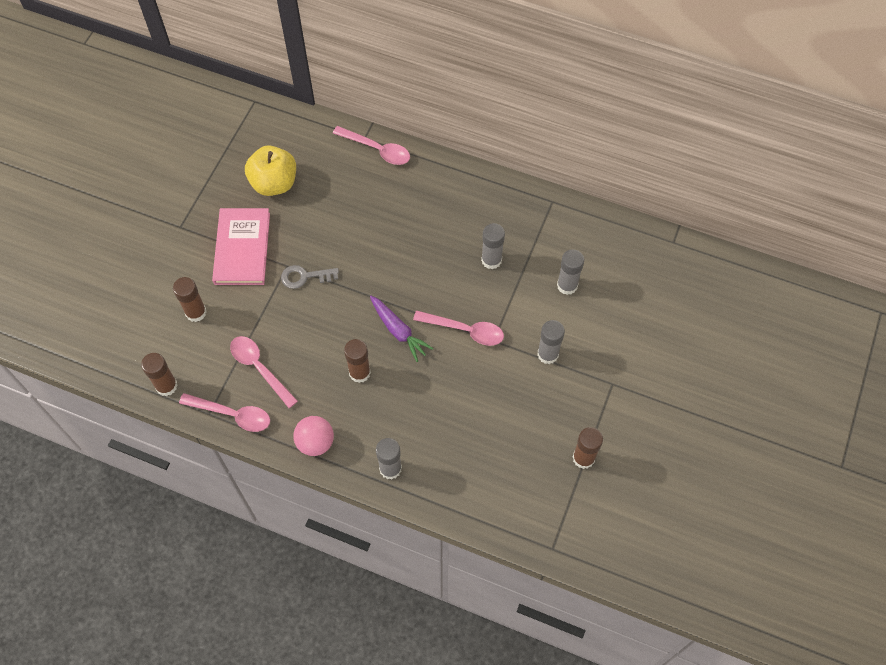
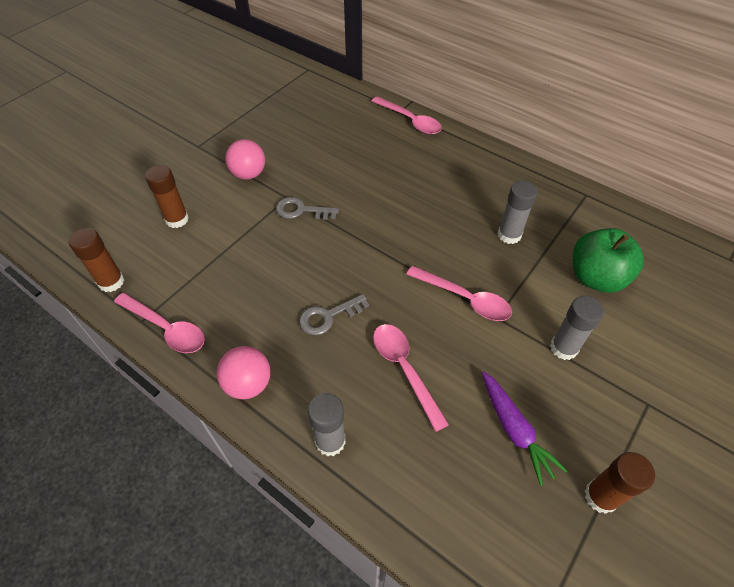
camera: 15 degrees right, 10 degrees down
(242, 248) = (248, 174): pink book -> pink ball
(259, 368) = (218, 286): pink spoon -> pink spoon (404, 369)
(274, 183) = (301, 129): yellow apple -> none
(359, 372) = (328, 316): brown glue stick -> grey key
(399, 331) = (386, 283): purple carrot -> purple carrot (514, 430)
(567, 285) = (596, 277): grey glue stick -> green apple

